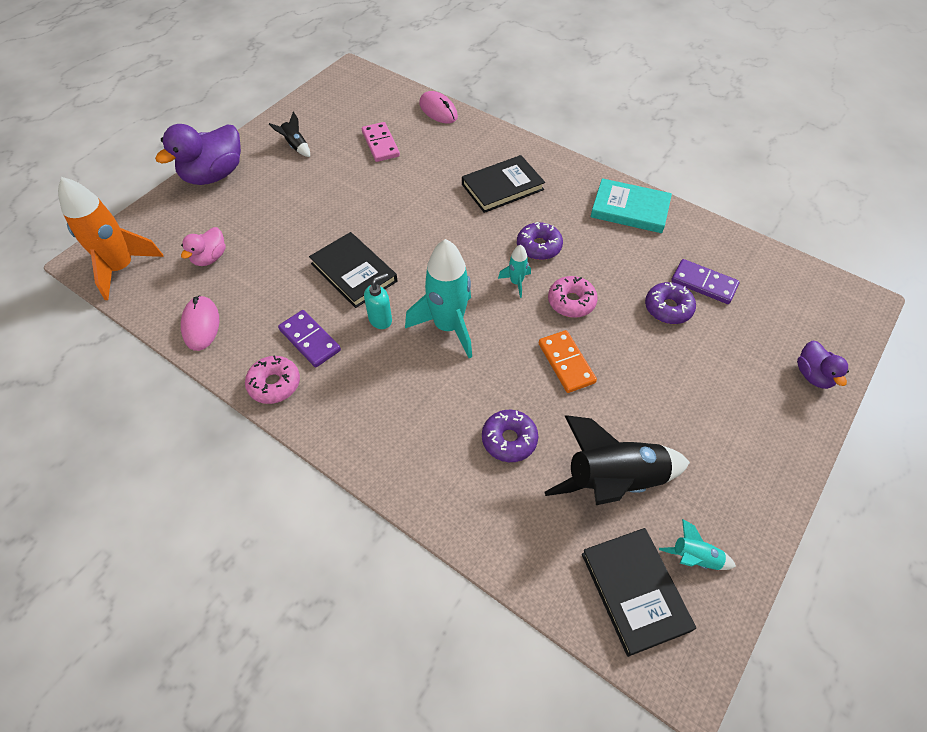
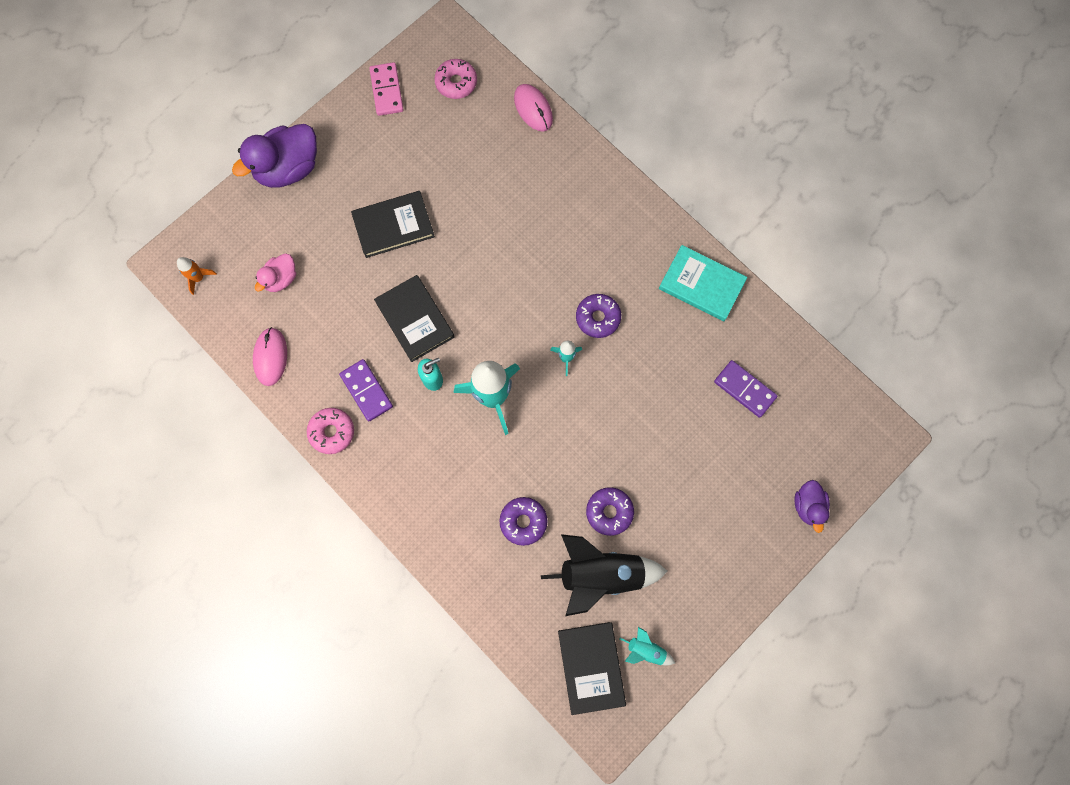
camera: 10 degrees right, 20 degrees up
(122, 268) = (199, 278): orange rocket -> orange rocket, size x0.46
(295, 146) = (374, 140): black rocket -> none
(380, 144) = (463, 151): pink domino -> pink domino (387, 90)
(502, 187) = (579, 233): black book -> black book (393, 226)
(566, 363) = (591, 455): orange domino -> none
(571, 302) = (612, 389): pink donut -> pink donut (456, 83)
(668, 308) = (701, 412): purple donut -> purple donut (609, 512)

